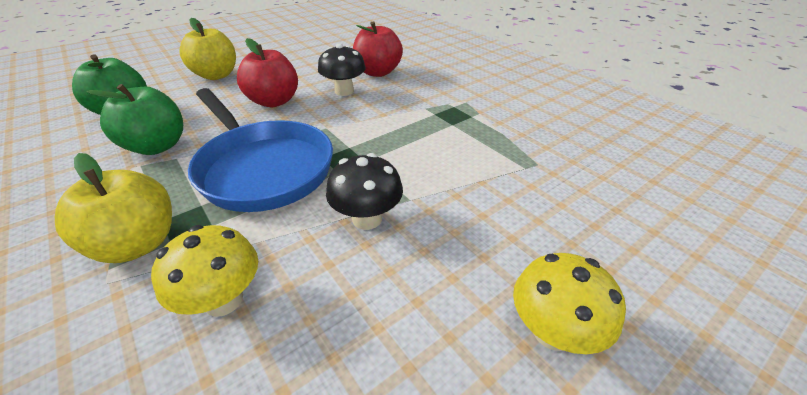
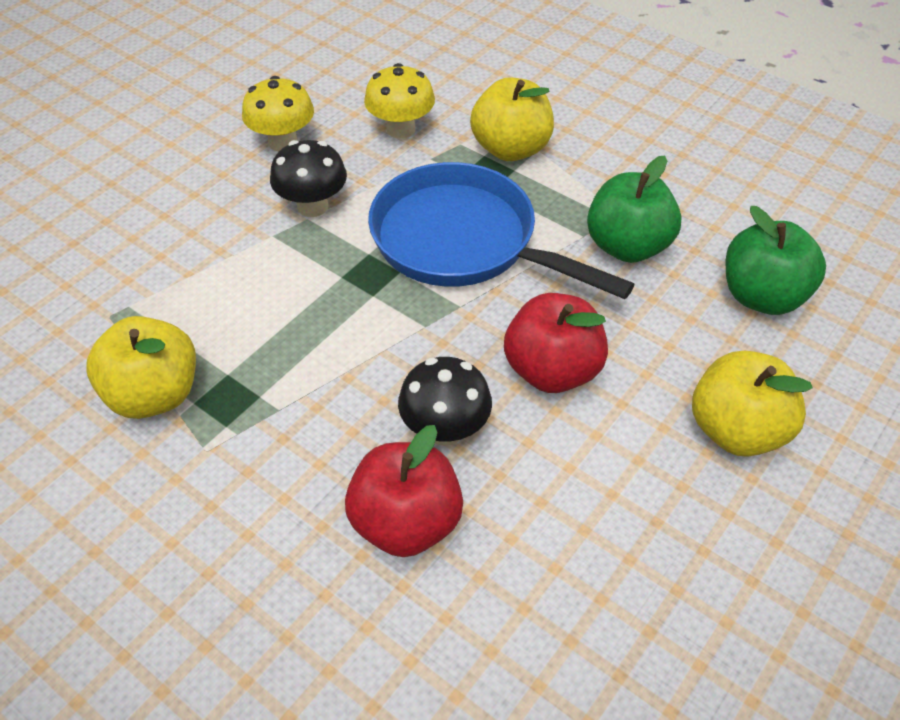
camera: 165 degrees right, 10 degrees up
(495, 122) = (154, 395): none -> yellow apple
(552, 331) = (147, 154): yellow mushroom -> yellow mushroom (283, 142)

